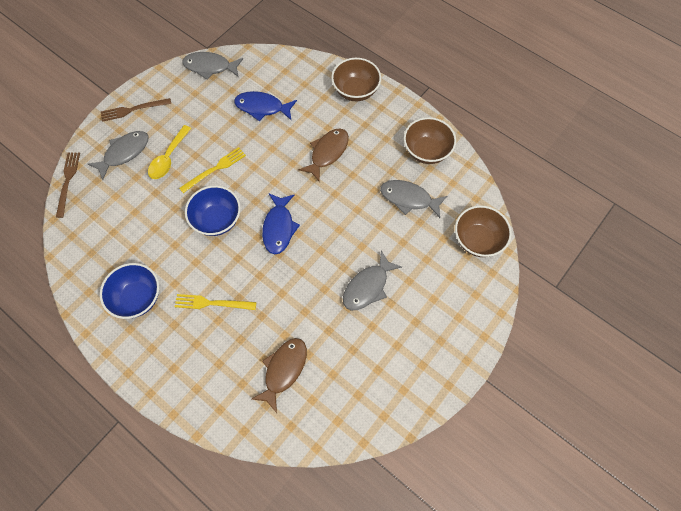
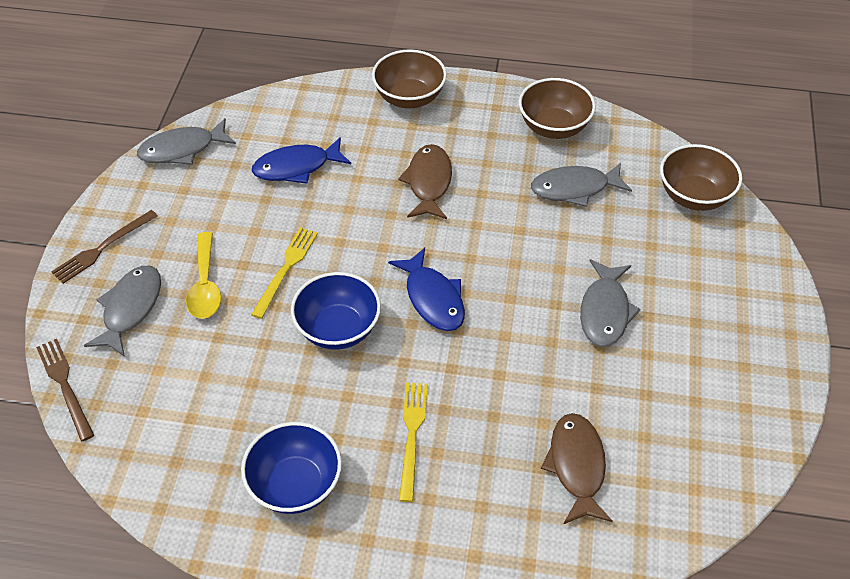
camera: 30 degrees left, 15 degrees down
(212, 303) = (412, 435): yellow fork -> yellow fork turned 120 degrees clockwise

